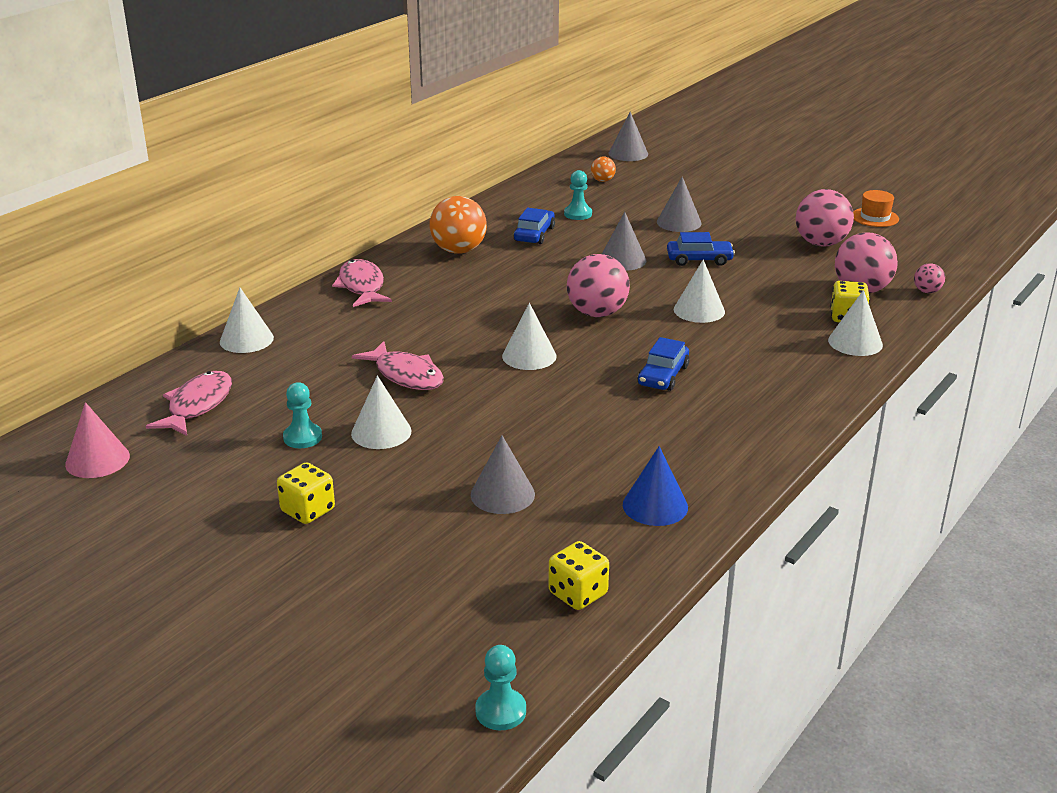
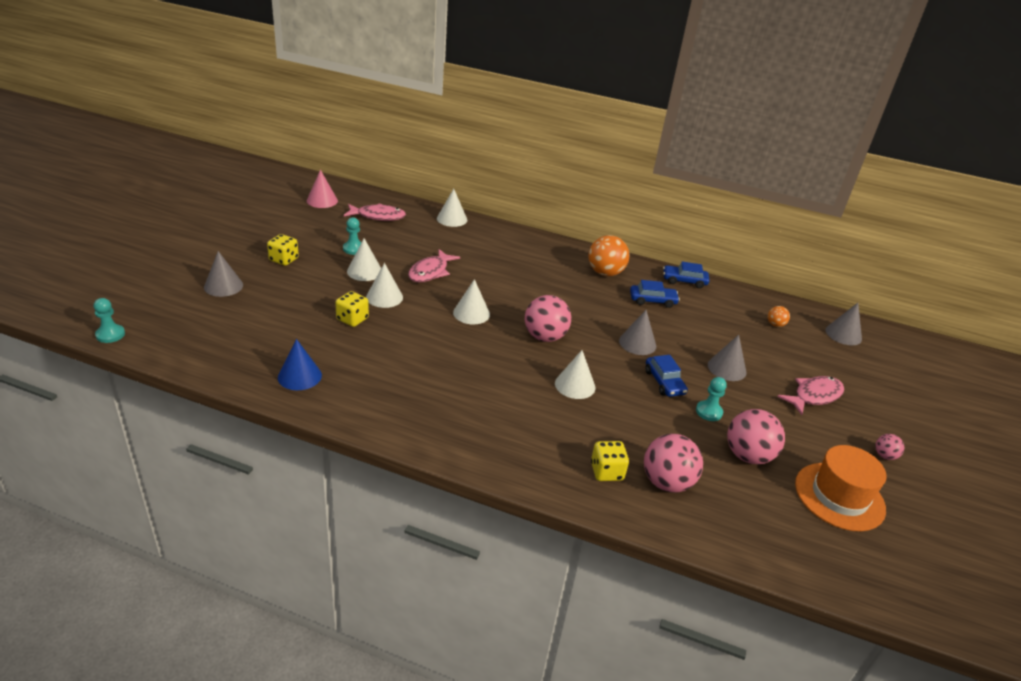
camera: 70 degrees right, 5 degrees up
(362, 286) = (533, 245): pink fish -> pink fish (814, 396)
(502, 494) = (306, 318): grey cone -> grey cone (223, 286)
(578, 214) = (702, 317): turquoise pawn -> turquoise pawn (709, 412)
(578, 594) = (207, 352): yellow dice -> yellow dice (352, 319)
(663, 375) = (466, 372): blue car -> blue car (684, 281)
(855, 342) = (562, 476): white cone -> white cone (384, 297)
(875, 217) = (839, 496): orange hat -> orange hat, size x1.80
(927, 291) = (692, 531): pink ball -> pink ball (884, 456)

